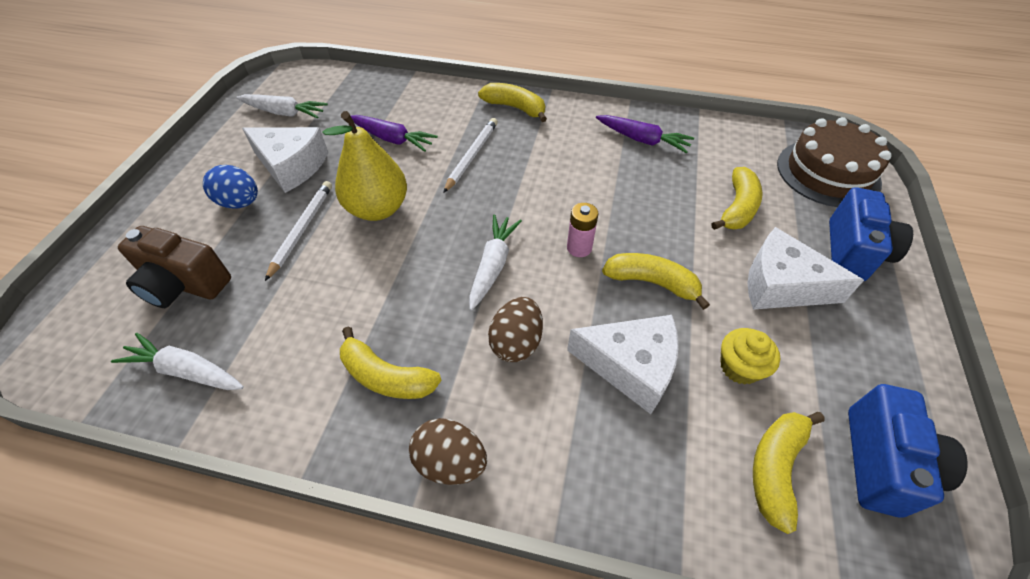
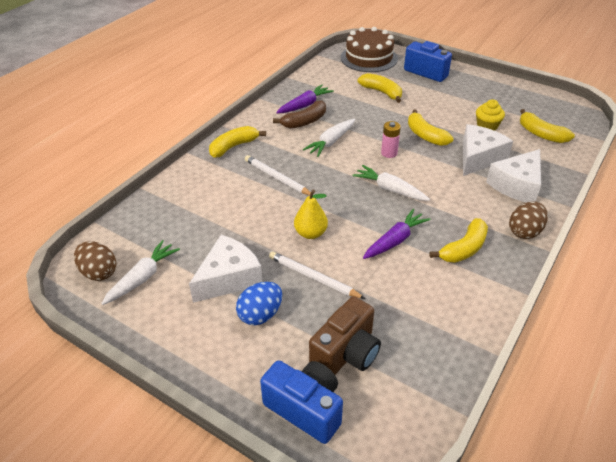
camera: 70 degrees left, 10 degrees down
(186, 371) = (435, 350): white carrot -> white carrot (331, 142)
(377, 209) = (311, 233): yellow pear -> yellow pear, size x0.63
(392, 139) = (230, 214): purple carrot -> purple carrot (395, 240)
(516, 342) = (453, 192): brown egg -> brown egg (99, 272)
(603, 149) = (304, 121): none -> brown banana
(652, 282) = (425, 135): yellow banana -> yellow banana turned 75 degrees counterclockwise
(781, 285) = (441, 98): white cheese -> white cheese (517, 185)
(882, 463) = (542, 108): blue camera -> blue camera (305, 408)

